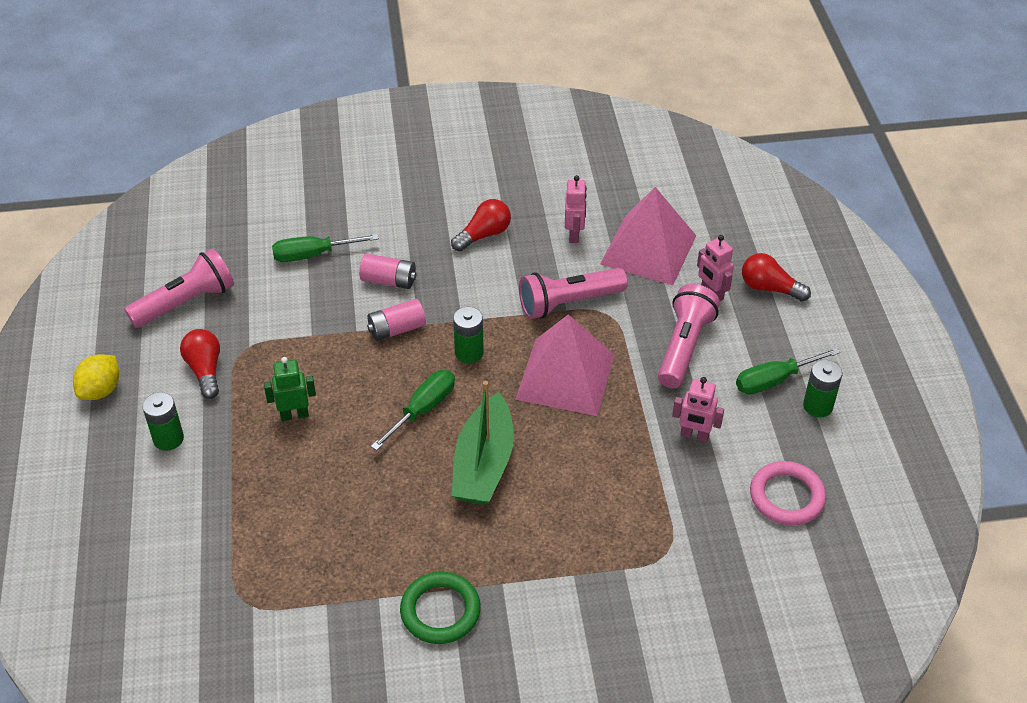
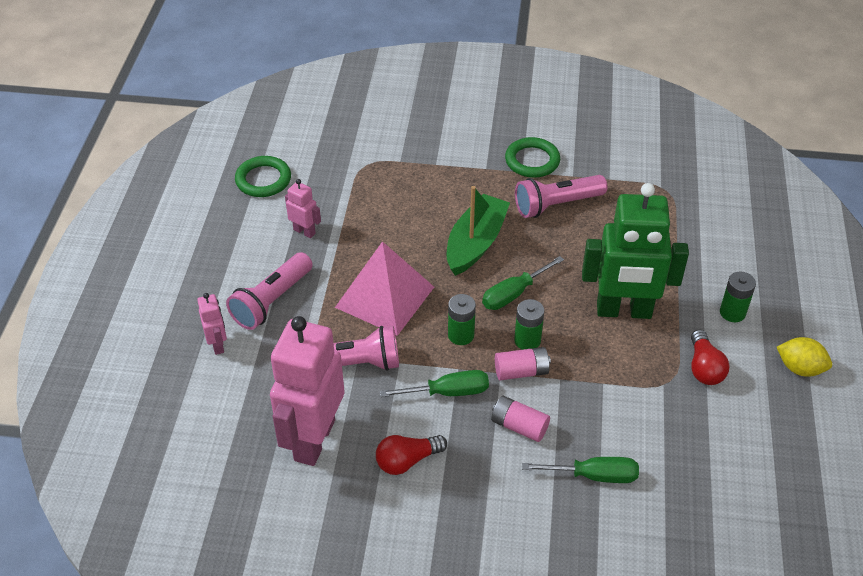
camera: 165 degrees left, 0 degrees up
(101, 390) = (800, 368): yellow lemon -> yellow lemon turned 75 degrees clockwise
(186, 302) = (728, 445): pink flashlight -> pink flashlight (556, 205)
(294, 415) = (624, 311): green robot -> green robot, size x2.27
(574, 234) = (313, 440): pink robot -> pink robot, size x2.27
(648, 249) = (249, 405): pink pyramid -> none
(769, 288) = (162, 339): red light bulb -> none
(774, 380) = (215, 259): green screwdriver -> green screwdriver (448, 392)
(786, 496) = (263, 180): pink ring -> green ring
(817, 406) = (196, 233): green battery -> green battery (527, 340)

